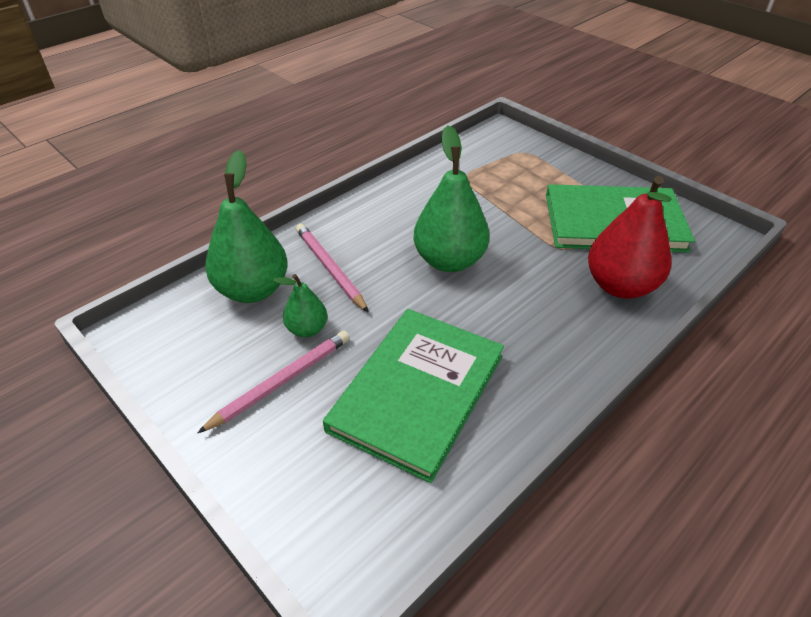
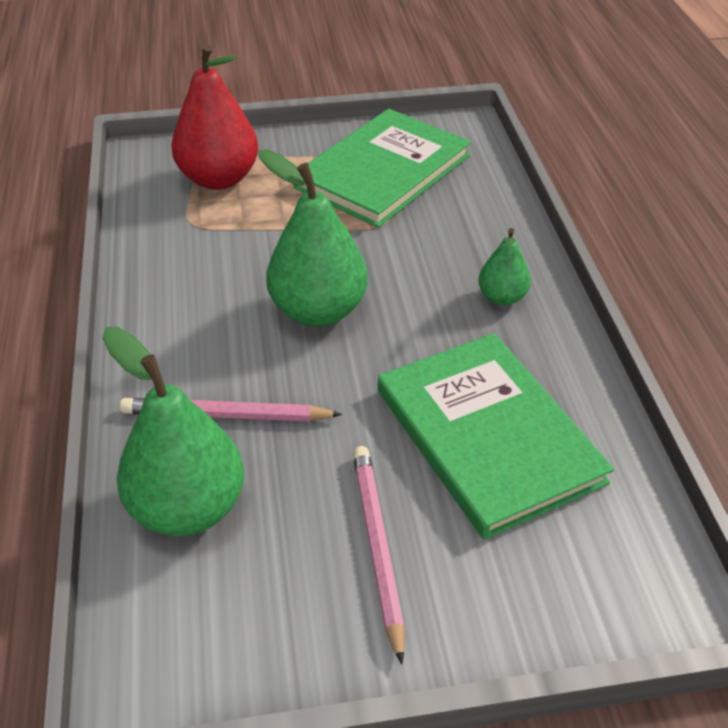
camera: 55 degrees left, 0 degrees up
(307, 329) = (311, 485): green pear -> green pear (502, 297)
(620, 286) = (471, 220): red pear -> red pear (219, 179)

